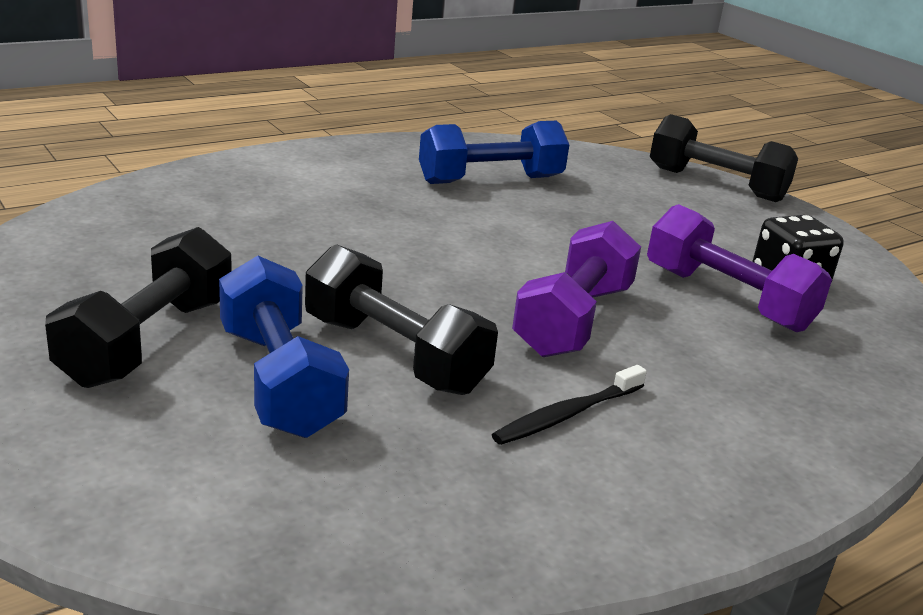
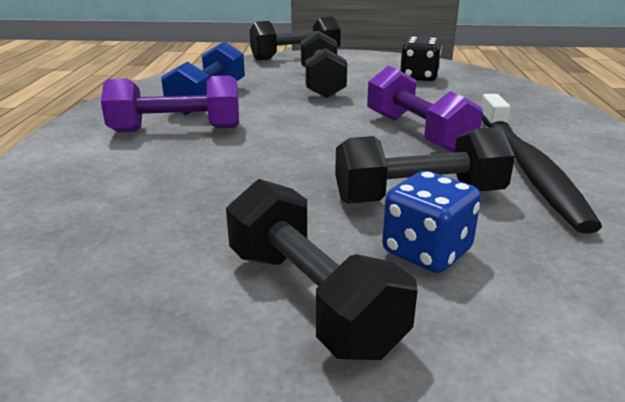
camera: 50 degrees left, 0 degrees up
(279, 380) = (426, 251): blue dumbbell -> blue dice
(568, 414) = (527, 167): black toothbrush -> black toothbrush, size x1.99
(644, 225) = (322, 83): none -> black dumbbell
(727, 299) = (425, 93): purple dumbbell -> purple dumbbell (176, 130)

